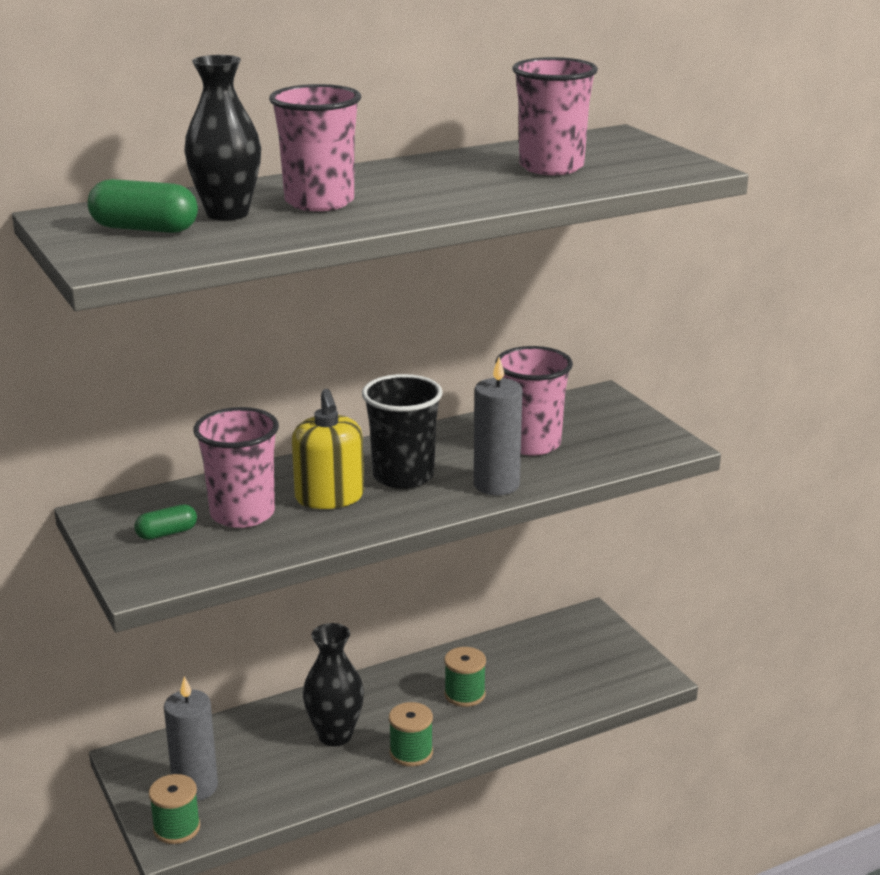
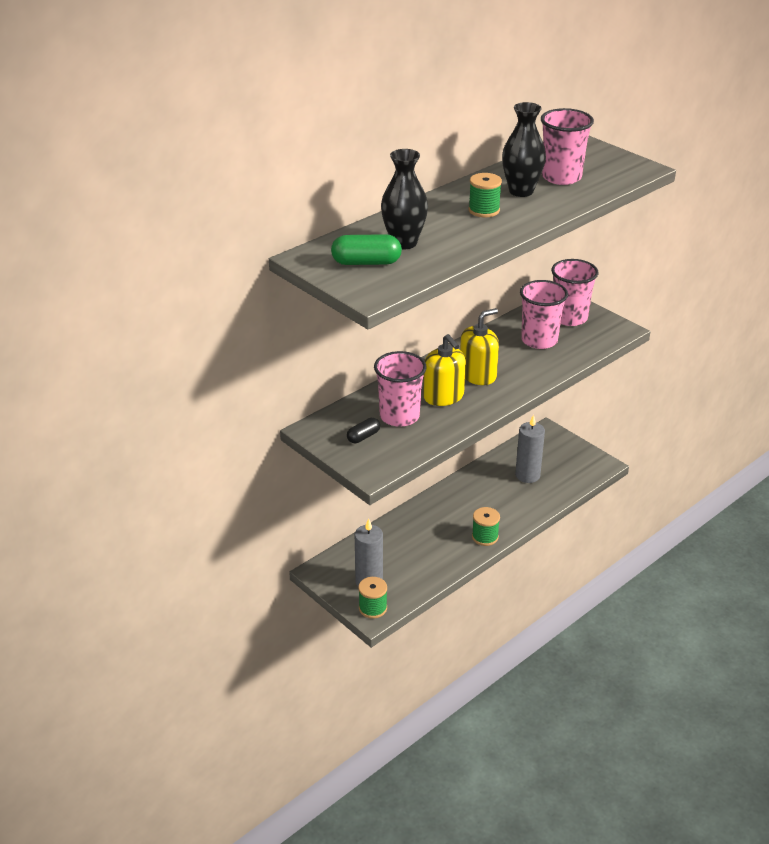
camera: 15 degrees left, 10 degrees up
(167, 533) = (363, 437): green capsule -> black capsule
(319, 202) = (450, 226): pink cup -> pink cup (569, 318)
(335, 735) = (434, 534): black vase -> black vase (521, 191)
(403, 476) = (478, 375): black cup -> yellow soap dispenser
(464, 694) = (497, 495): green spool -> green spool (484, 210)
(496, 485) = (536, 373): grey candle -> grey candle (527, 475)

